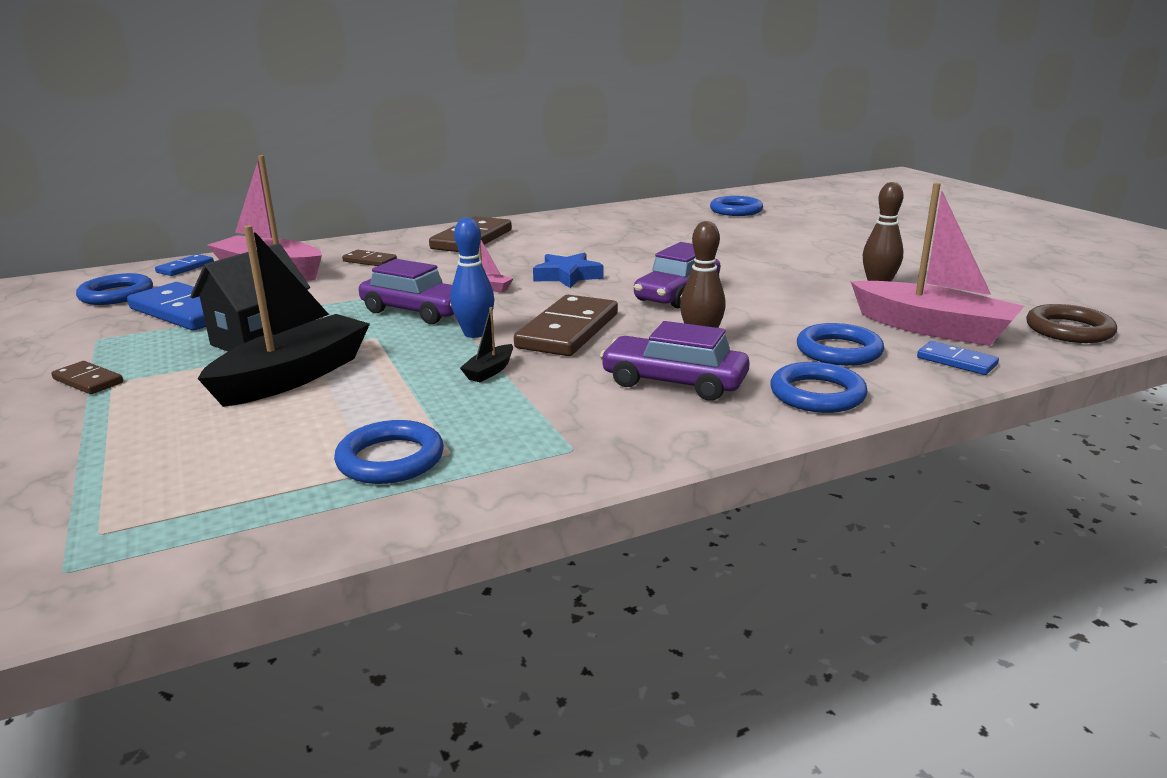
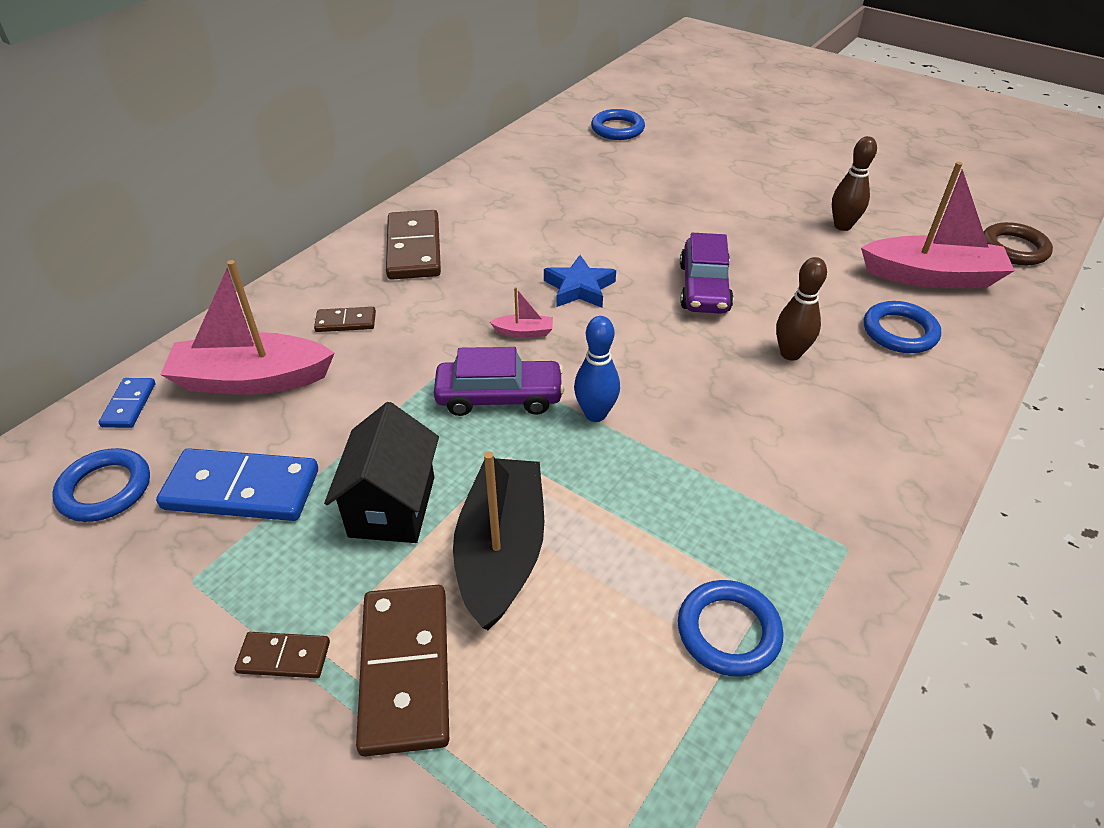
camera: 30 degrees left, 20 degrees up
(489, 371) = (671, 467): black boat -> none
(568, 331) = (671, 379): brown domino -> brown domino (405, 670)
(674, 382) = (829, 423): purple car -> none
(817, 394) = (939, 398): blue ring -> none
(956, 361) = (984, 317): blue domino -> none

